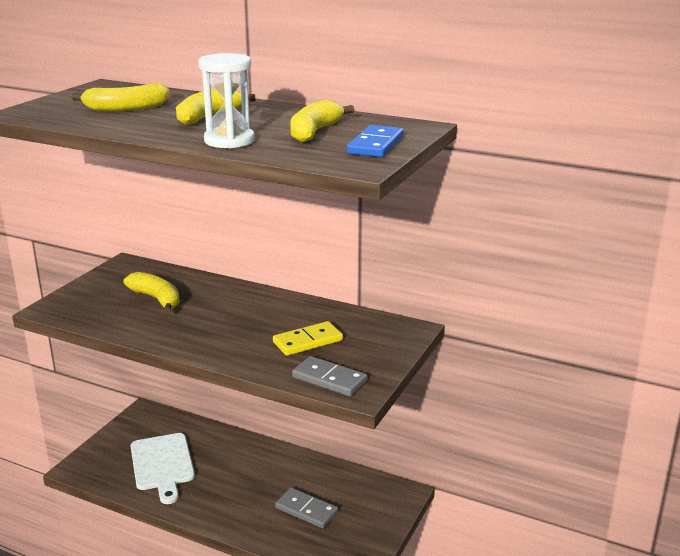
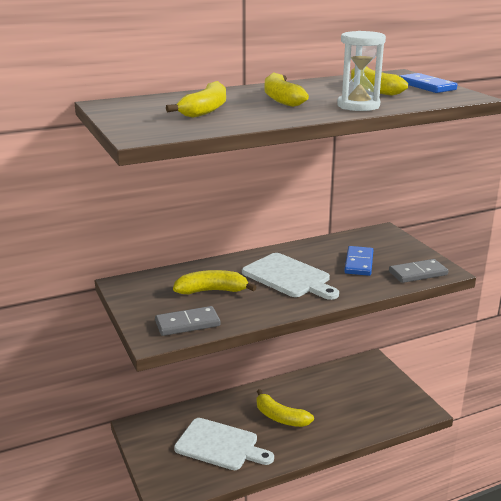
camera: 50 degrees left, 0 degrees up
(228, 320) = (289, 277): none -> white cutting board
(237, 478) = (280, 417): none -> yellow banana
(306, 510) = (348, 404): grey domino -> grey domino (187, 324)
(307, 341) = (358, 263): yellow domino -> blue domino

